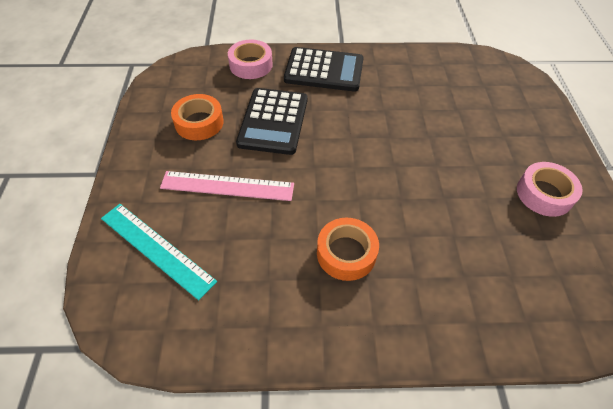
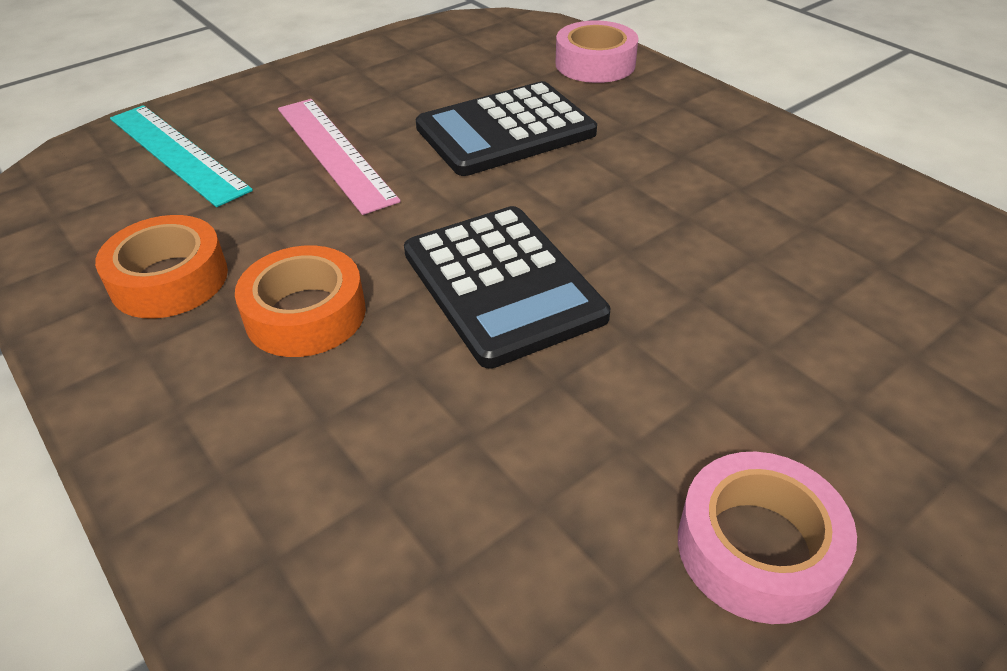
camera: 55 degrees right, 10 degrees down
(156, 249) = (177, 153): turquoise ruler -> turquoise ruler turned 45 degrees counterclockwise
(199, 122) = (426, 81): orange tape -> orange tape (169, 280)
(324, 70) = (685, 122): black calculator -> black calculator (502, 284)

